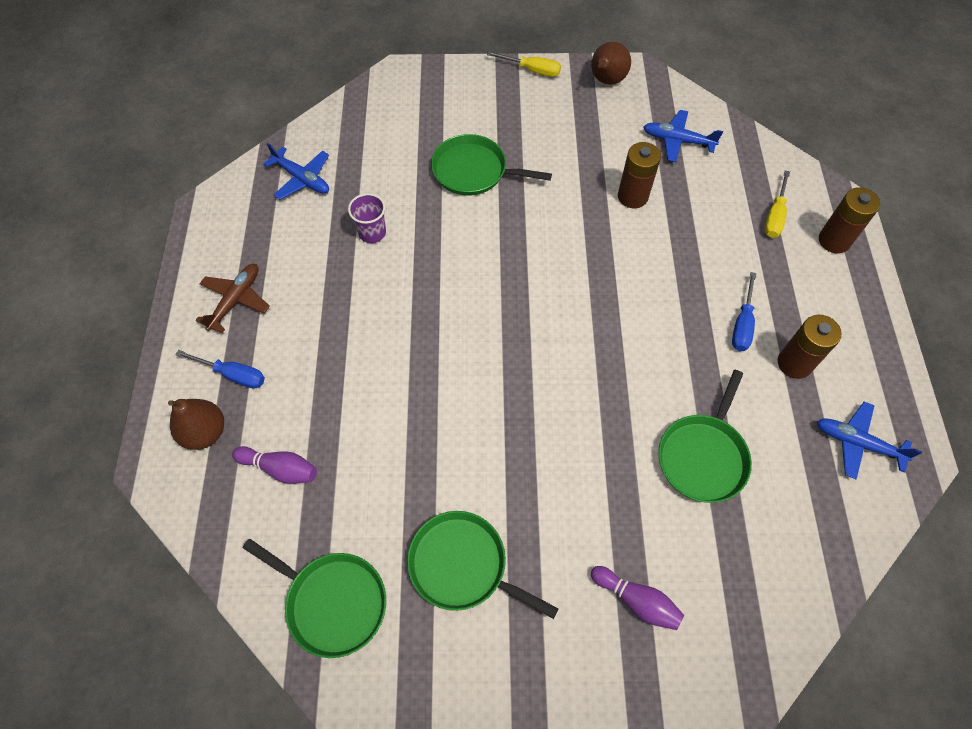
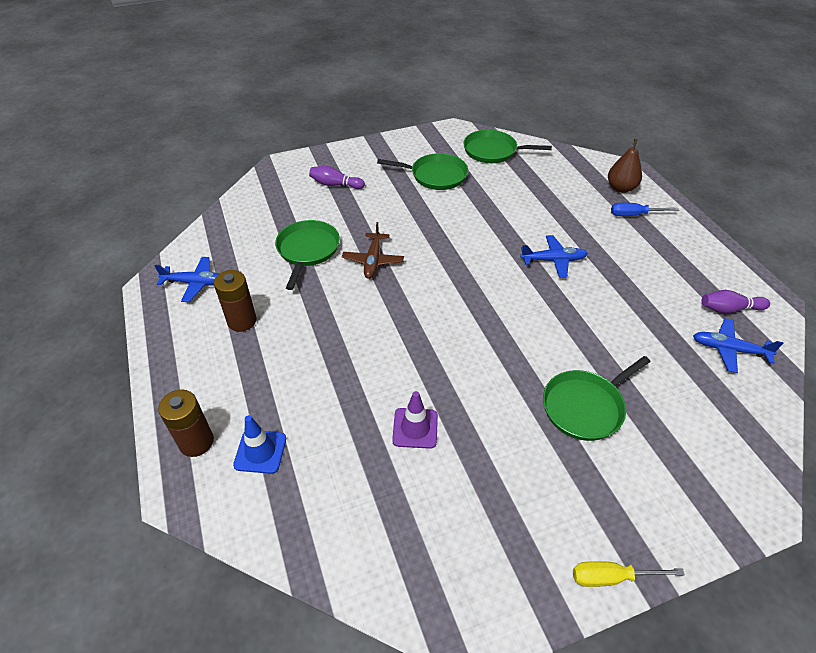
camera: 160 degrees right, 15 degrees down
(236, 300) = (678, 251): brown plane -> brown plane (373, 261)
(280, 468) = (563, 185): purple bowling pin -> purple bowling pin (729, 309)
(372, 232) = (628, 322): purple cup -> none
(474, 171) = (585, 406): green pan -> green pan turned 150 degrees clockwise
(606, 81) = (507, 594): brown pear -> none
(632, 196) = (415, 428): brown battery -> purple traffic cone
(677, 140) = (385, 520): blue plane -> blue plane (553, 260)
(742, 324) = (287, 338): blue screwdriver -> none
(774, 216) = (260, 452): yellow screwdriver -> blue traffic cone

